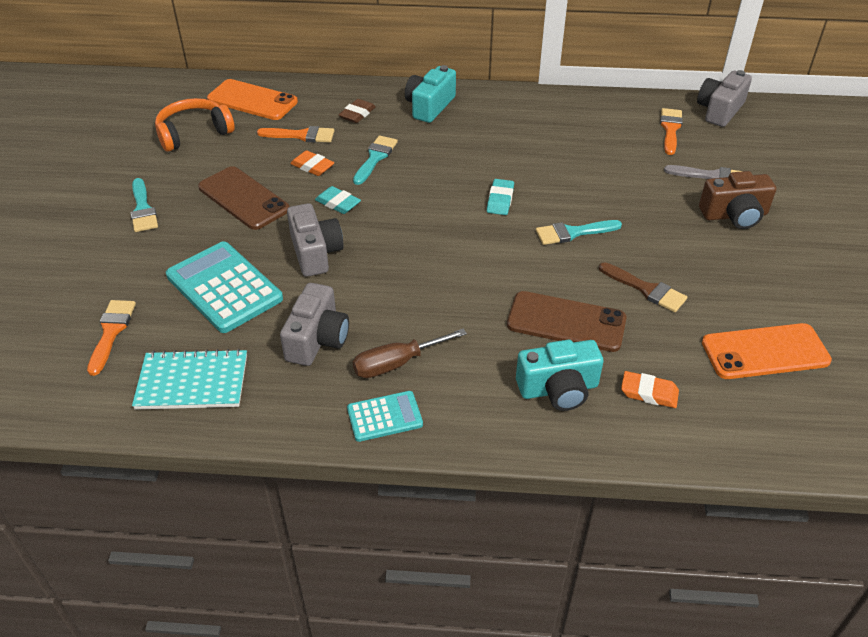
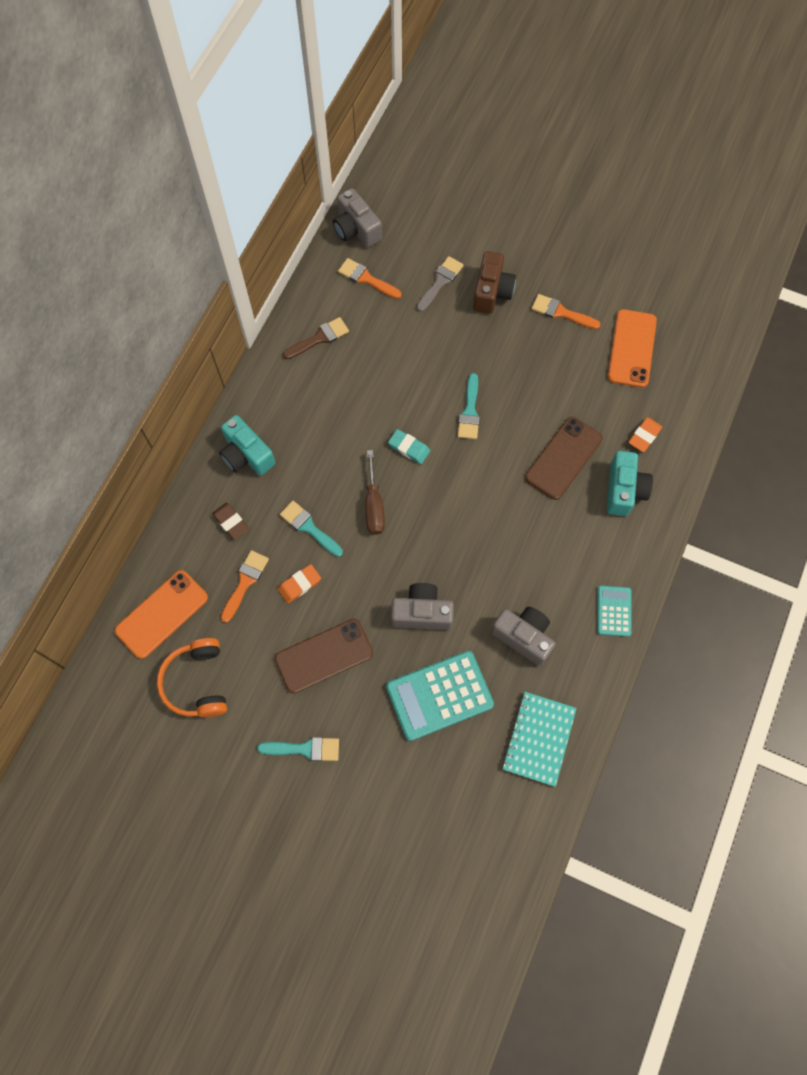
camera: 70 degrees left, 25 degrees up
(111, 332) = (462, 795): orange brush -> orange brush (561, 312)
(338, 203) = (363, 577): turquoise eraser -> none
(396, 363) = (566, 587): brown screwdriver -> brown screwdriver (374, 505)
(646, 289) = (549, 391): brown brush -> brown brush (319, 338)

